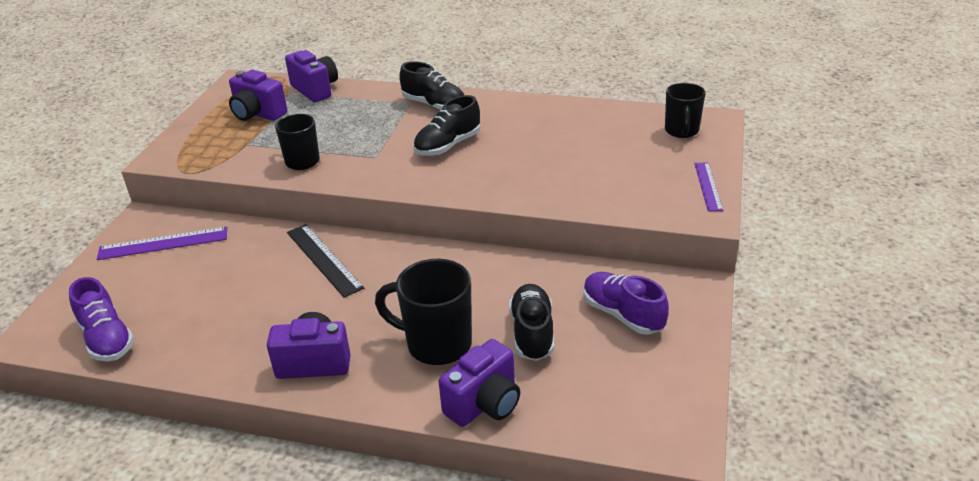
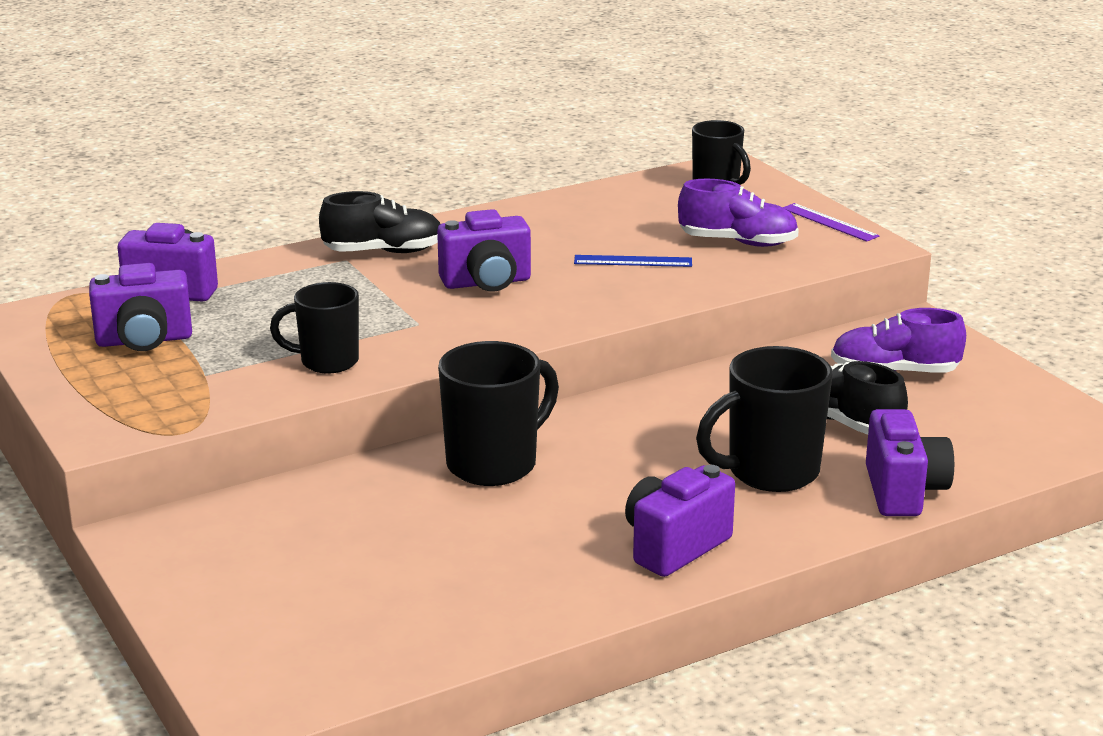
camera: 45 degrees left, 10 degrees down
(107, 339) = (372, 654): purple shoe -> purple shoe (738, 242)
(163, 243) = (235, 543): purple ruler -> none
(323, 259) = (494, 464): black ruler -> black mug
(447, 145) = (486, 283): black shoe -> purple camera
(543, 164) = (633, 261): none -> blue ruler

